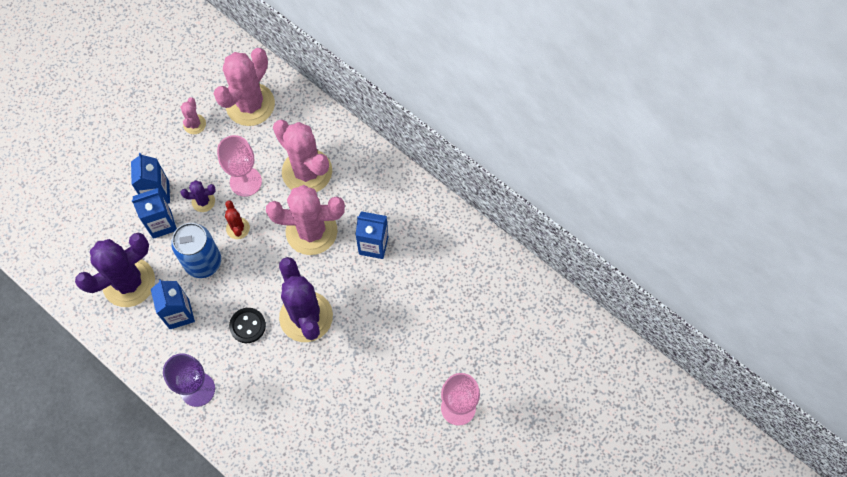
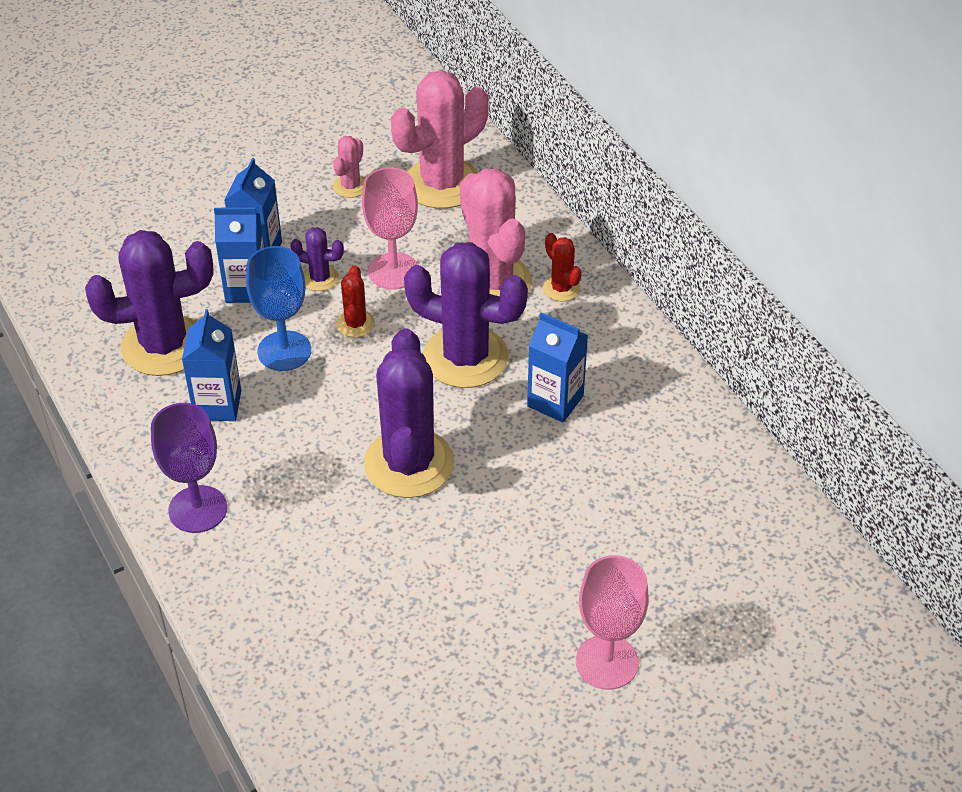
camera: 20 degrees right, 20 degrees down
(203, 262) = (284, 351): blue can -> blue goblet
(247, 326) = (313, 449): black button -> none
(311, 231) = (465, 357): pink cactus -> purple cactus
(349, 162) = (561, 288): none -> red cactus

